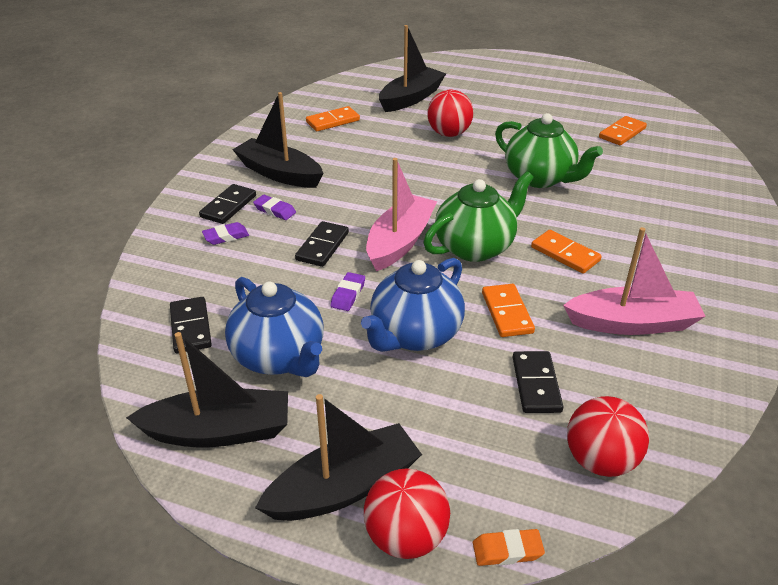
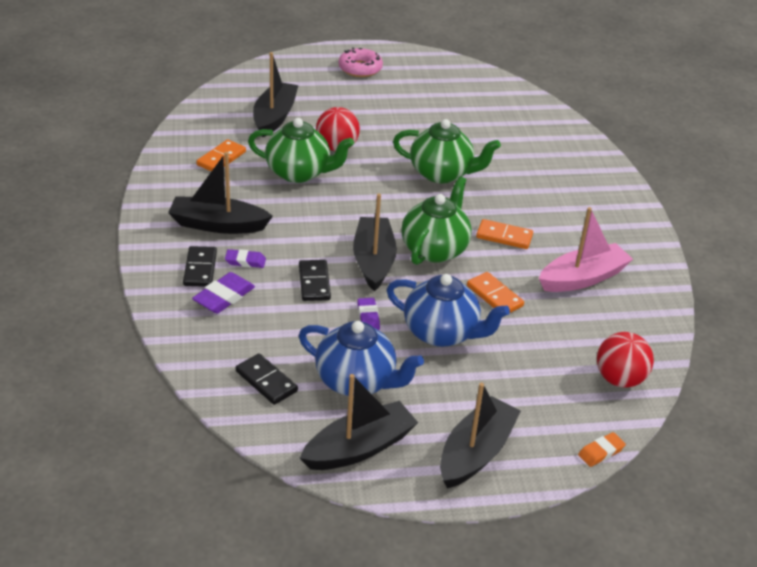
camera: 30 degrees left, 0 degrees up
(226, 236) = (224, 297): purple eraser -> purple eraser, size x1.57
(394, 147) = (299, 173): none -> green teapot
(400, 242) = (373, 261): pink boat -> black boat
(406, 537) = (537, 467): red ball -> none
(414, 335) = (442, 333): blue teapot -> blue teapot turned 75 degrees counterclockwise
(526, 75) = (360, 68): none -> pink donut
(536, 384) = (549, 342): black domino -> none
(622, 133) = (478, 114): orange domino -> none

